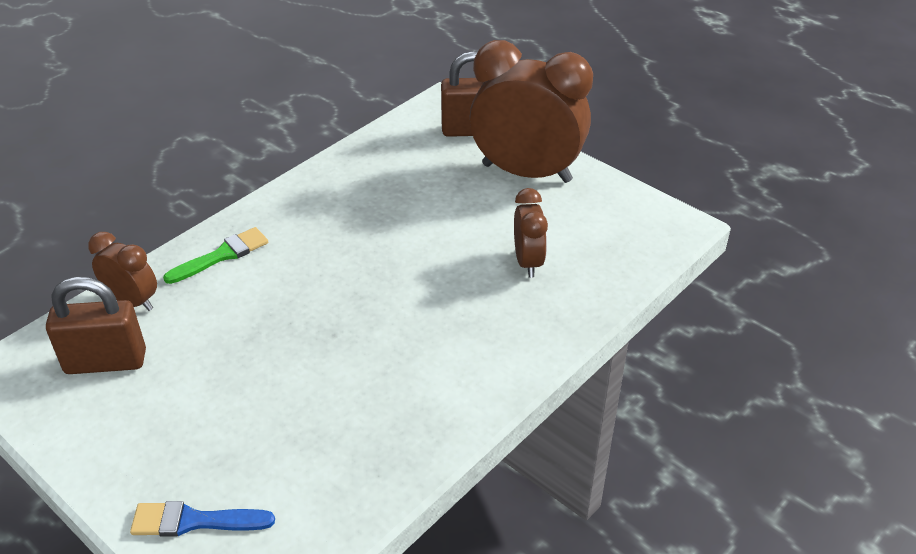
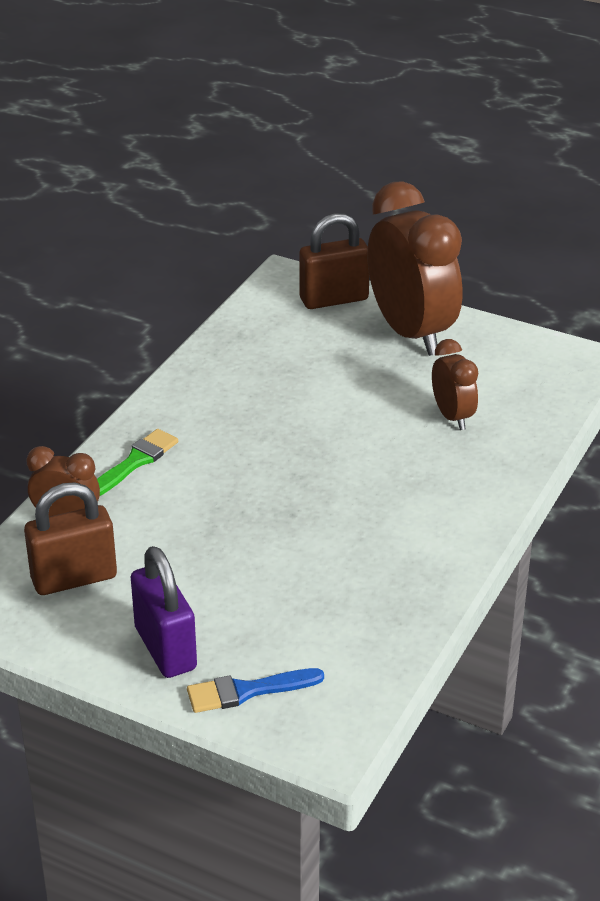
camera: 15 degrees left, 5 degrees down
(145, 455) = (165, 648): none -> purple padlock
(526, 173) = (411, 333): brown clock -> brown clock turned 60 degrees clockwise

